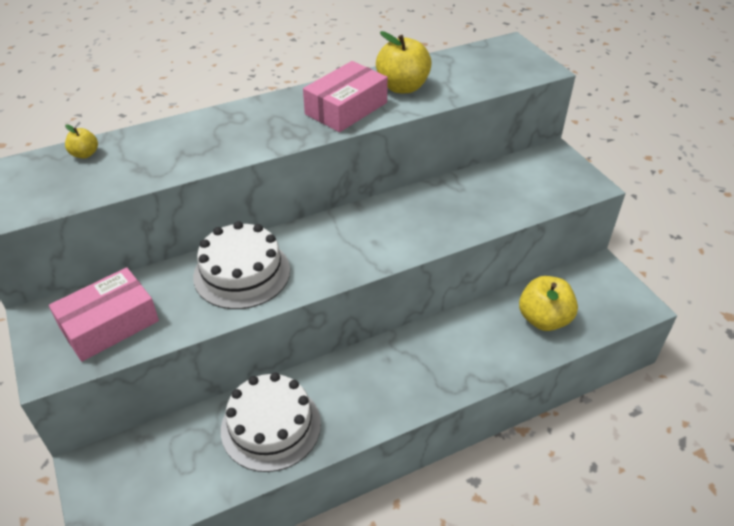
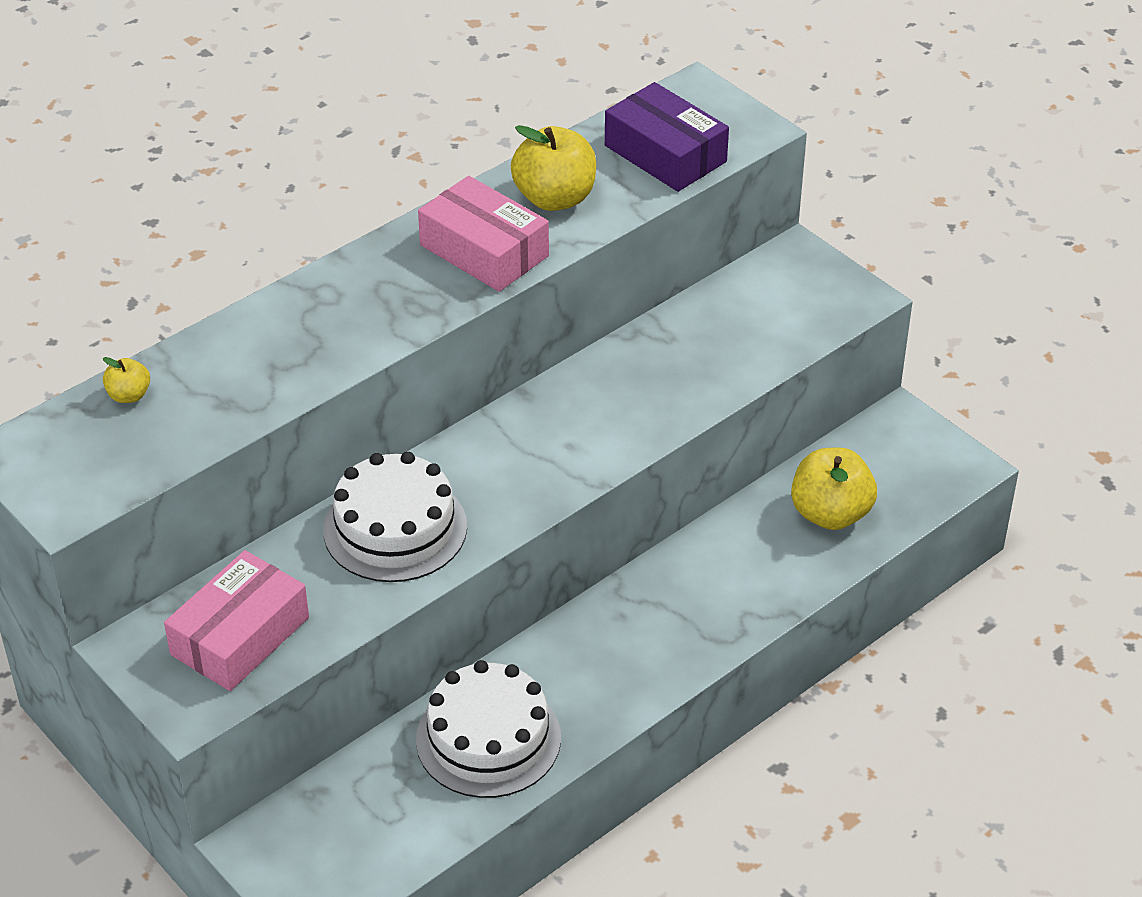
camera: 15 degrees left, 0 degrees up
(346, 108) = (484, 250): pink box -> pink box turned 75 degrees counterclockwise
(481, 74) = (665, 154): none -> purple box

